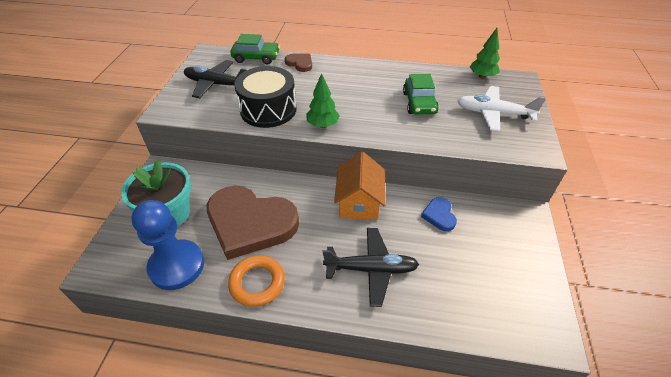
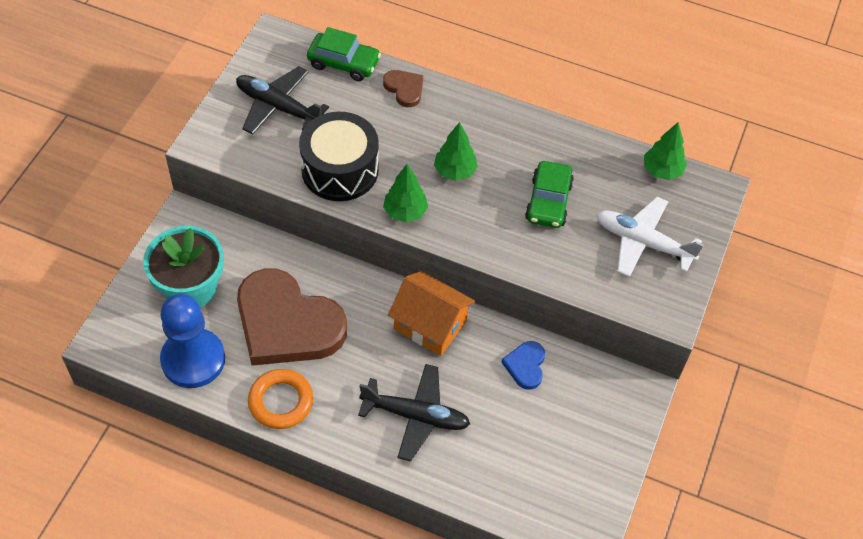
camera: 10 degrees right, 10 degrees up
(349, 98) = (454, 171): none -> green tree
(359, 202) = (430, 324): orange house -> orange house turned 75 degrees counterclockwise

